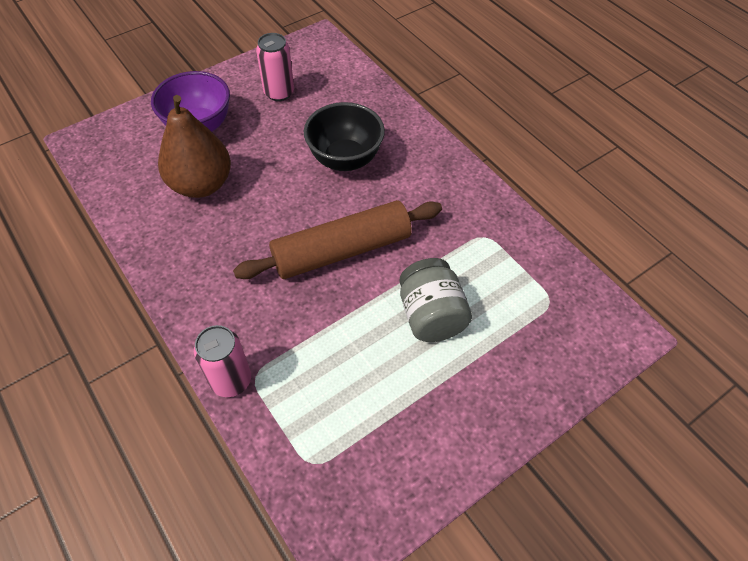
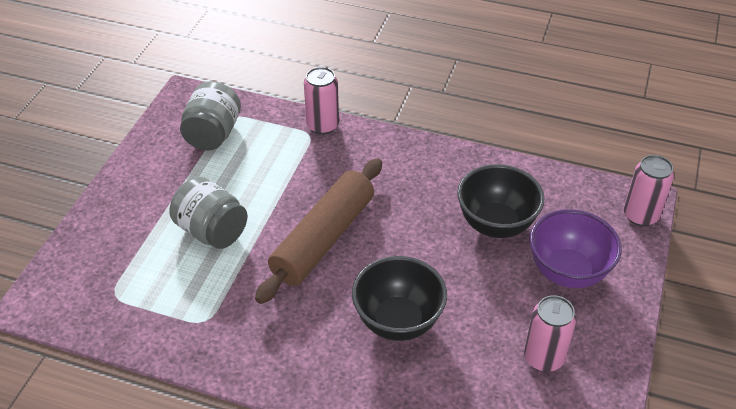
camera: 145 degrees right, 10 degrees down
(98, 132) = (640, 215): none -> pink can
(201, 184) = (496, 224): brown pear -> black bowl
(352, 447) = (213, 134): none -> grey jar

